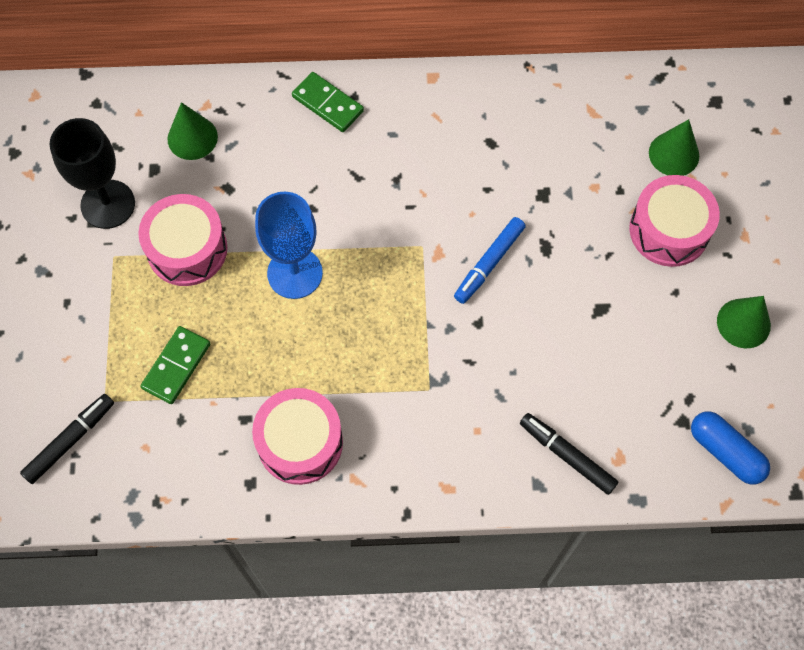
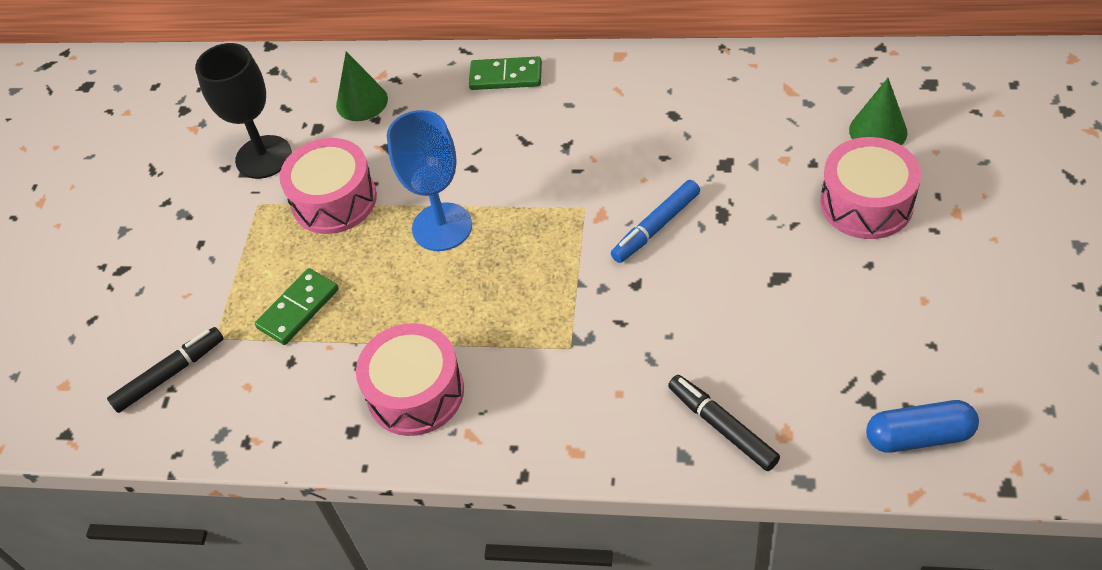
camera: 15 degrees right, 15 degrees down
(328, 104) = (506, 76): green domino -> green domino turned 45 degrees counterclockwise
(725, 452) = (919, 436): blue capsule -> blue capsule turned 60 degrees counterclockwise
(743, 323) = (949, 300): green cone -> none

